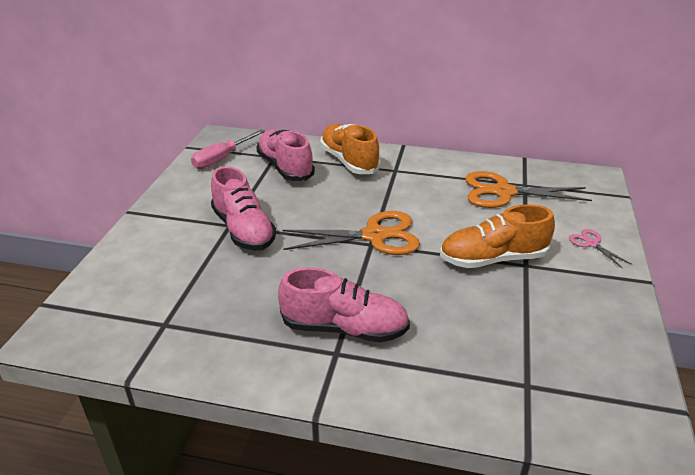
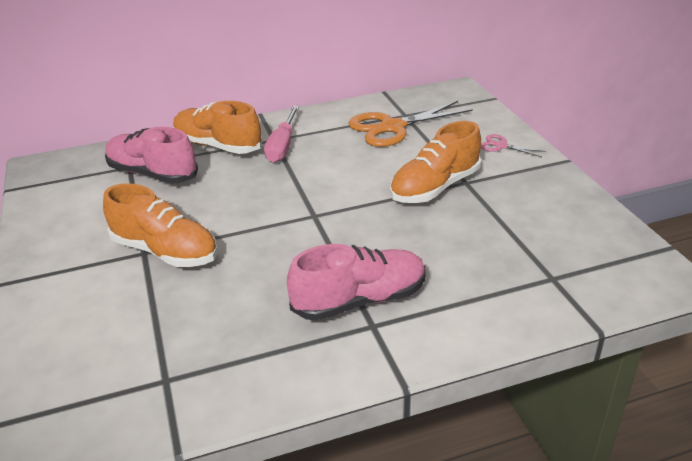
camera: 30 degrees left, 0 degrees up
(222, 159) = (66, 188): pink screwdriver -> pink screwdriver (282, 146)
(244, 230) = (165, 251): pink shoe -> orange shoe
(374, 236) = (310, 207): orange scissors -> none

